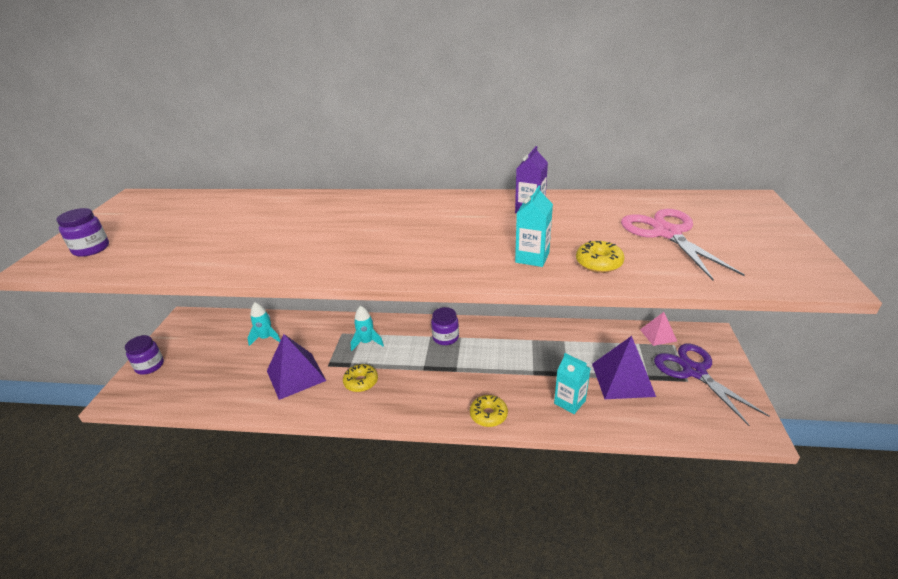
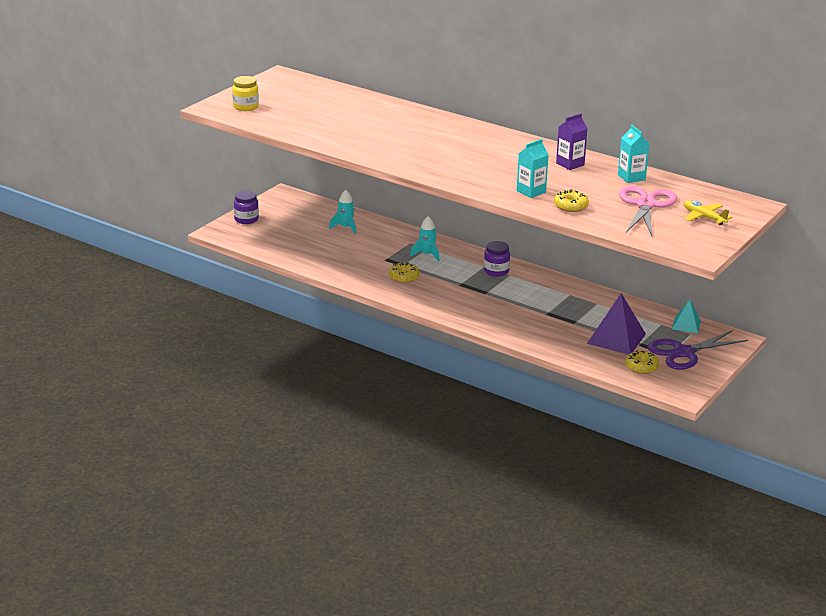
camera: 25 degrees right, 5 degrees down
(91, 249) = (245, 107): purple jar -> yellow jar
(296, 375) = (356, 258): purple pyramid -> none
(488, 415) = (486, 323): yellow donut -> yellow donut (641, 367)
(569, 402) = (557, 336): turquoise carton -> turquoise carton (631, 177)
(658, 335) = (686, 325): pink pyramid -> turquoise pyramid
(694, 371) = (684, 352): purple scissors -> purple scissors turned 120 degrees counterclockwise
(741, 229) = (704, 217): none -> yellow plane

